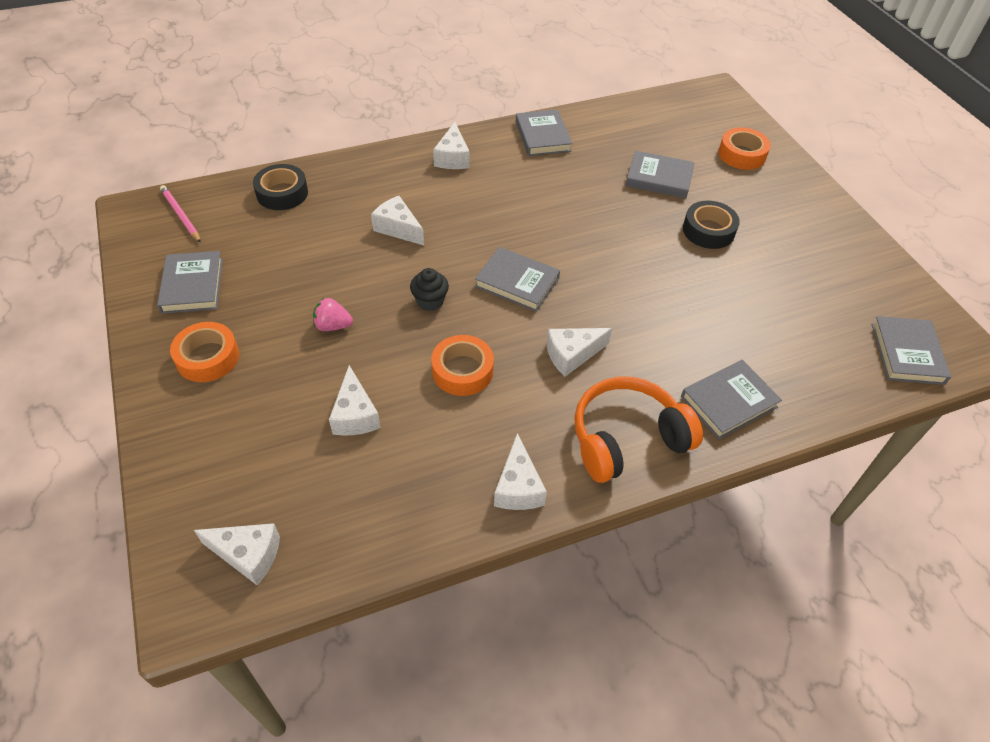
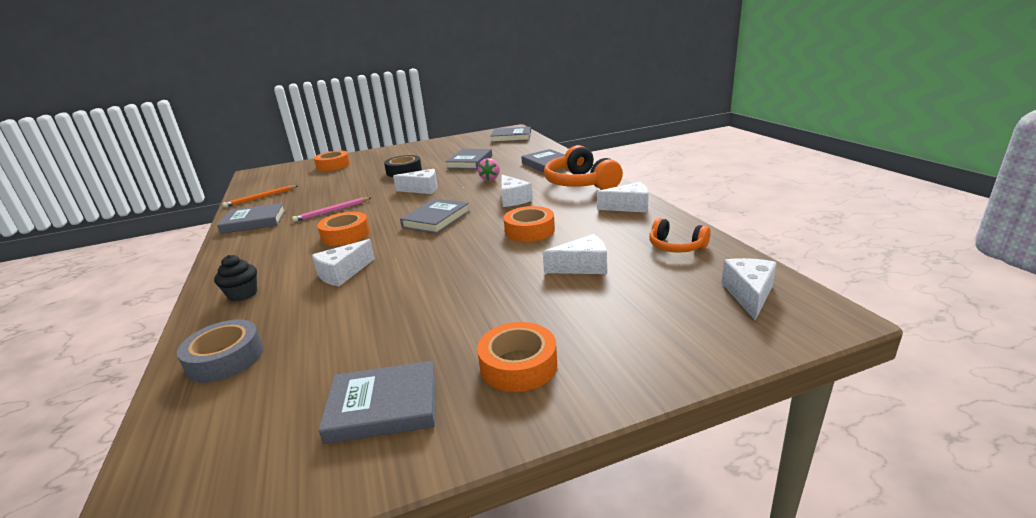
camera: 85 degrees left, 25 degrees down
(180, 215) = (204, 459): pink pencil -> pink pencil (332, 211)
(282, 193) = (225, 358): black tape -> grey tape
(333, 326) = (474, 291): pink strawberry -> pink strawberry (490, 178)
(378, 515) = (676, 246): none -> orange headphones
(430, 301) = (450, 249): black cupcake -> black cupcake (243, 294)
(452, 158) = (249, 257): white cheese -> white cheese (422, 189)
(489, 213) = (345, 235): none -> orange tape
(618, 121) = (260, 198): none -> orange pencil
(659, 178) = (341, 184): grey book -> grey book (470, 162)

